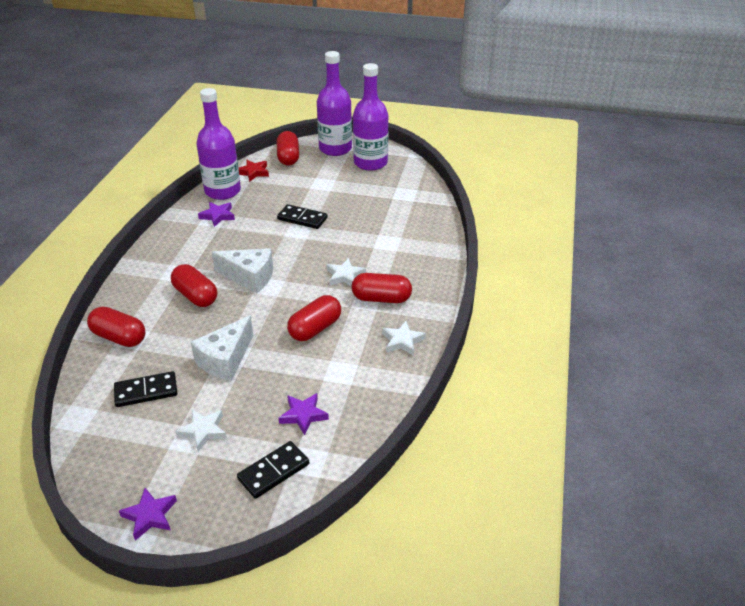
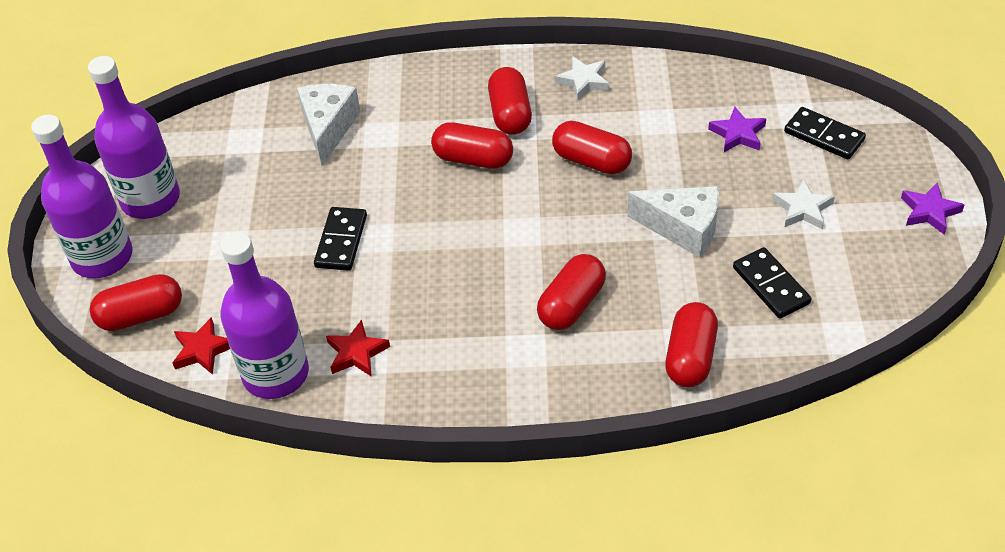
camera: 100 degrees left, 10 degrees up
(217, 216) = (357, 353): purple star -> red star
(249, 277) = (508, 258): white cheese -> white cheese (328, 128)
(345, 276) = (473, 159): white star -> red capsule

